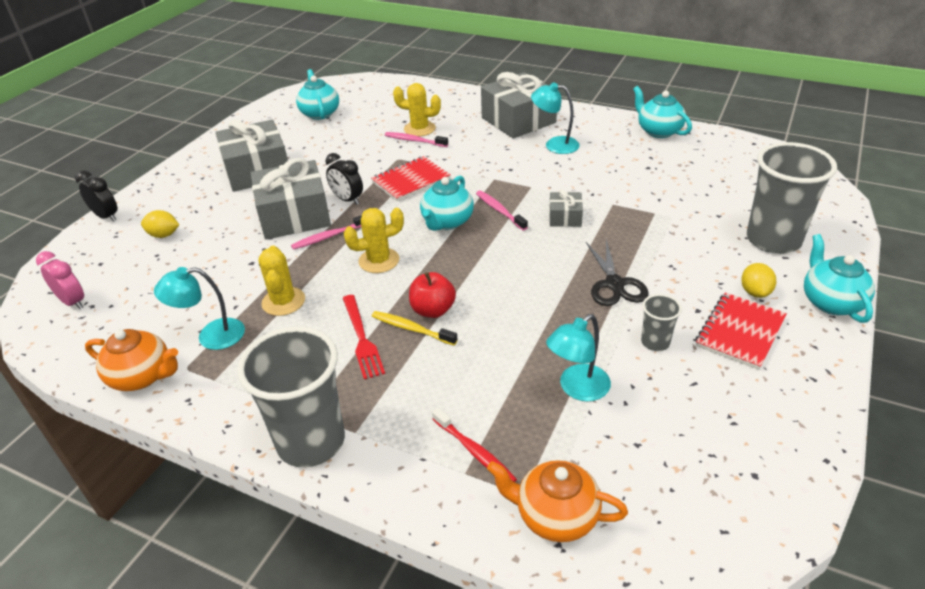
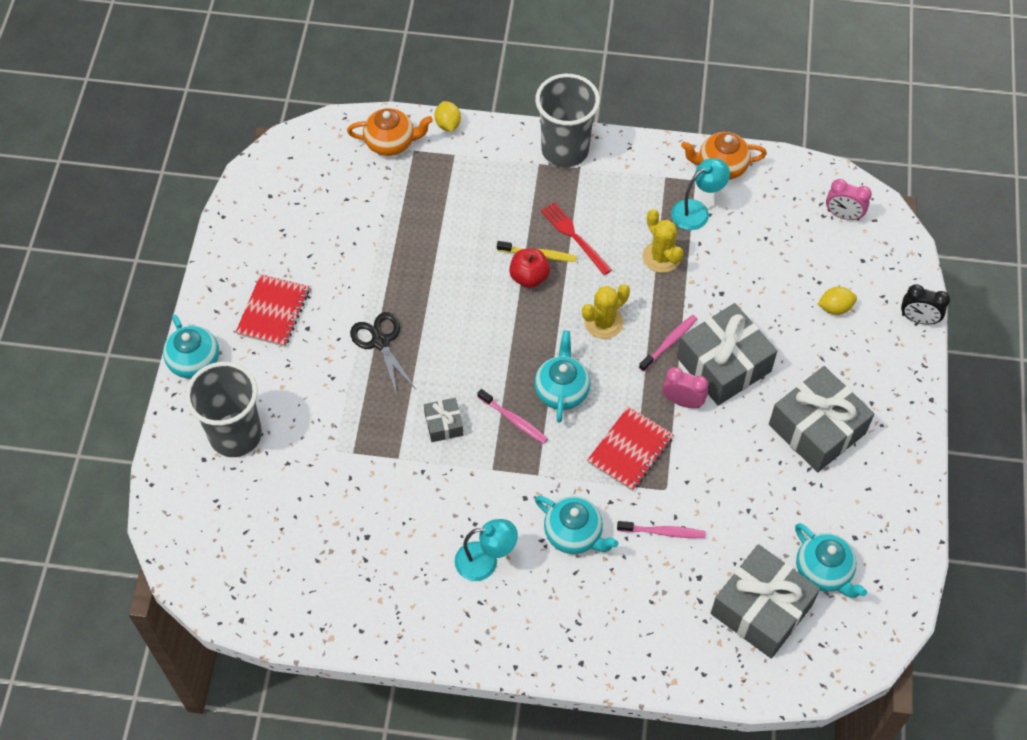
camera: 160 degrees right, 20 degrees up
(347, 200) = (682, 401): black clock -> pink clock
(419, 129) = (669, 561): yellow cactus -> none
(474, 451) = (453, 169): red toothbrush -> none
(518, 120) = (547, 612): grey gift -> grey gift (761, 609)
(577, 389) = (394, 231): turquoise lamp -> none
(655, 342) = (340, 286): grey cup -> none
(658, 131) = (360, 623): turquoise teapot -> turquoise teapot (574, 534)
(755, 292) = (258, 360): yellow lemon -> yellow lemon (448, 124)

